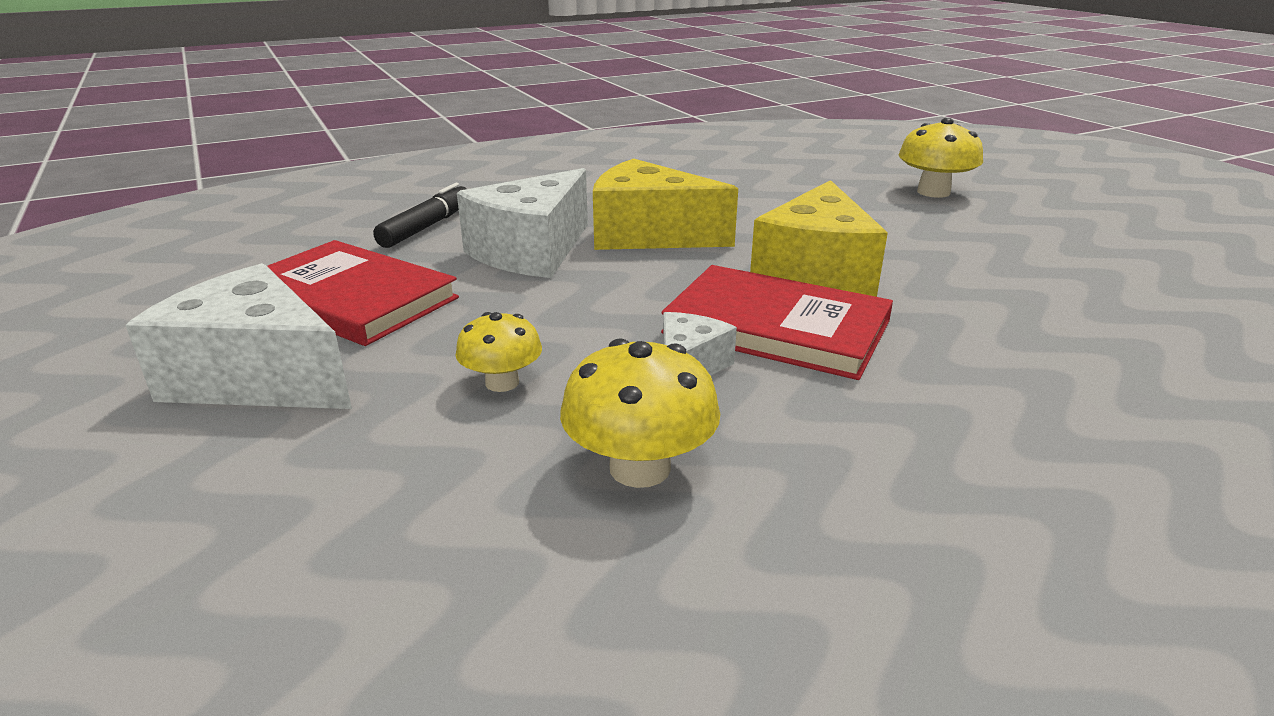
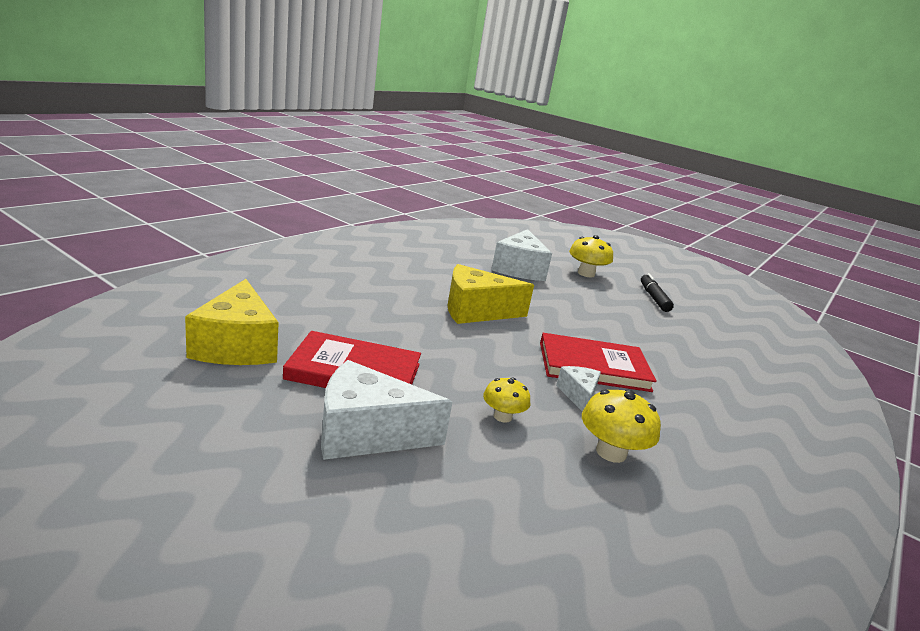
camera: 30 degrees left, 5 degrees down
(426, 227) = (338, 312): black marker -> black marker (654, 298)
(532, 251) = (424, 327): white cheese -> white cheese (519, 269)
(815, 273) = (580, 331): yellow cheese -> yellow cheese (236, 345)

